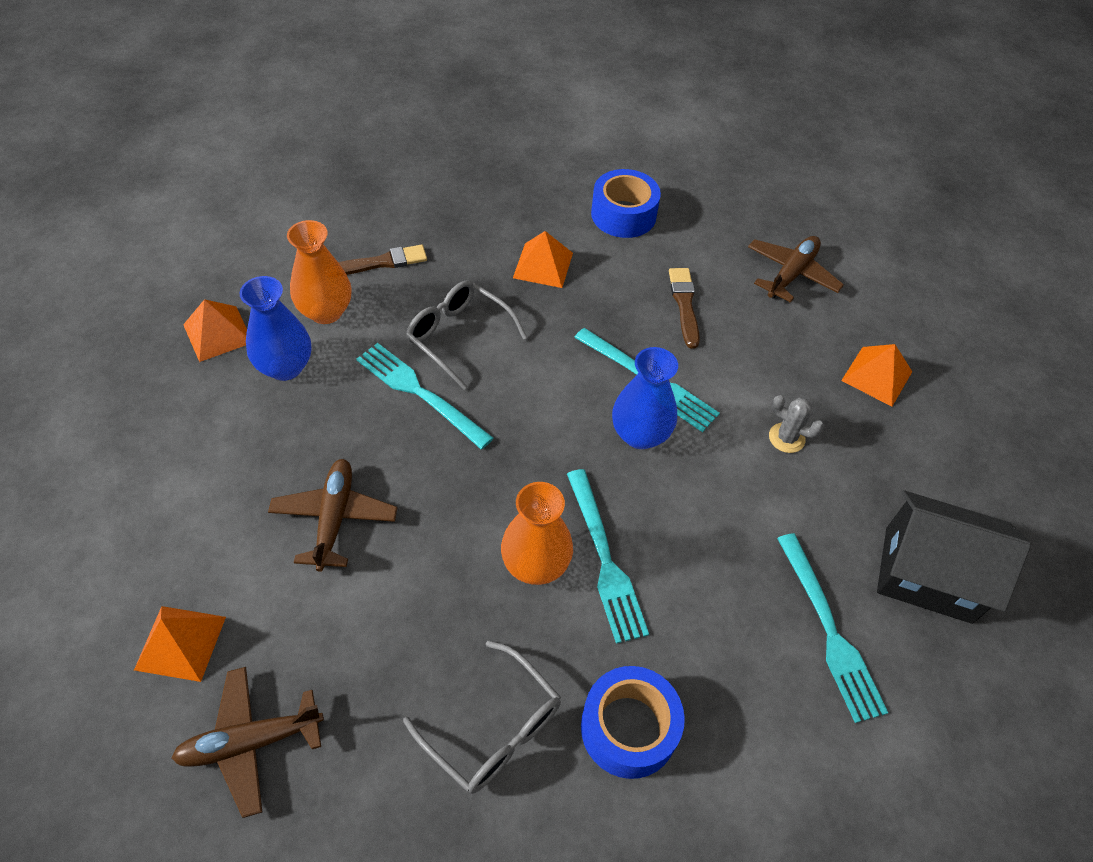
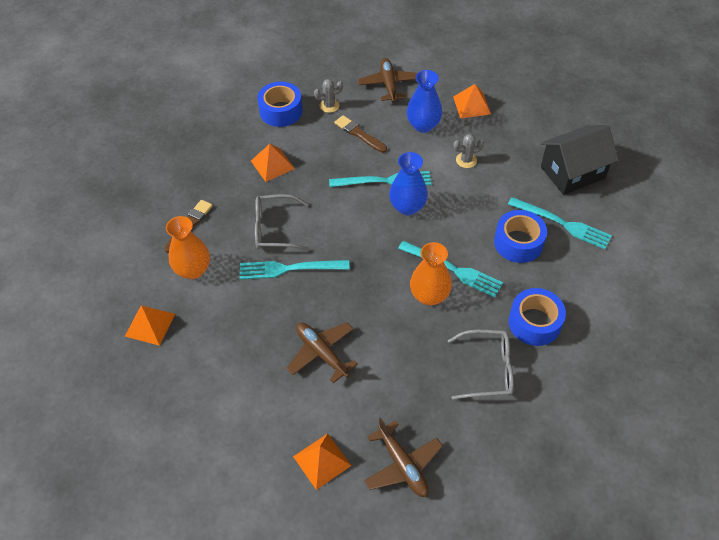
camera: 40 degrees left, 0 degrees up
(250, 742) = (402, 465): brown plane -> brown plane turned 60 degrees counterclockwise
(285, 367) = (208, 311): blue vase -> blue vase (423, 125)
(687, 247) = (329, 105): none -> grey cactus
(733, 601) = (518, 243): none -> blue tape

